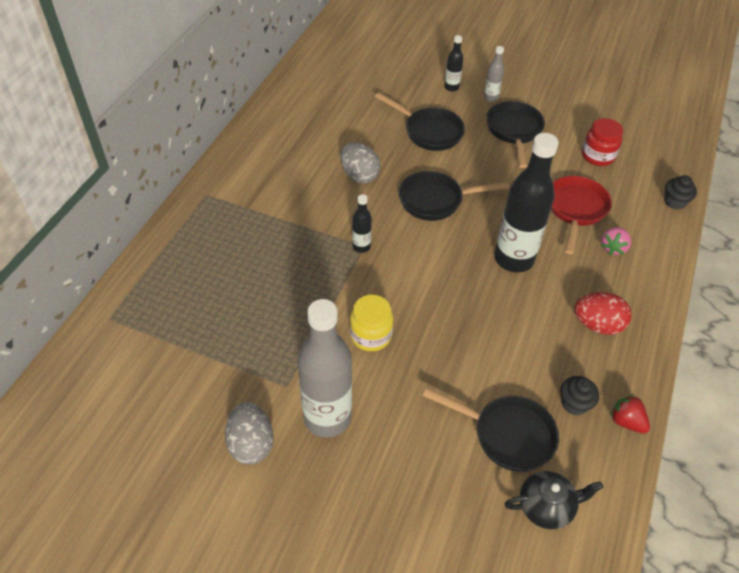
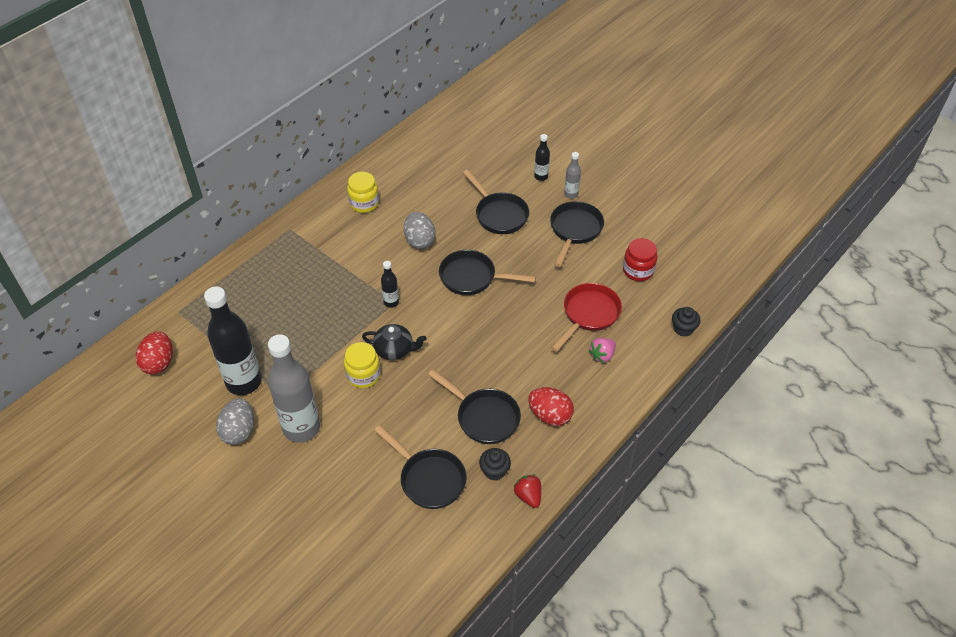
camera: 20 degrees right, 0 degrees up
(110, 387) = (159, 363): none -> red egg
(279, 150) = (364, 203): none -> yellow jar
(513, 259) = (511, 343): black bottle -> black bottle (244, 382)
(529, 346) = (484, 417): none -> black pan
(546, 506) = (430, 537): black teapot -> black teapot (395, 349)

